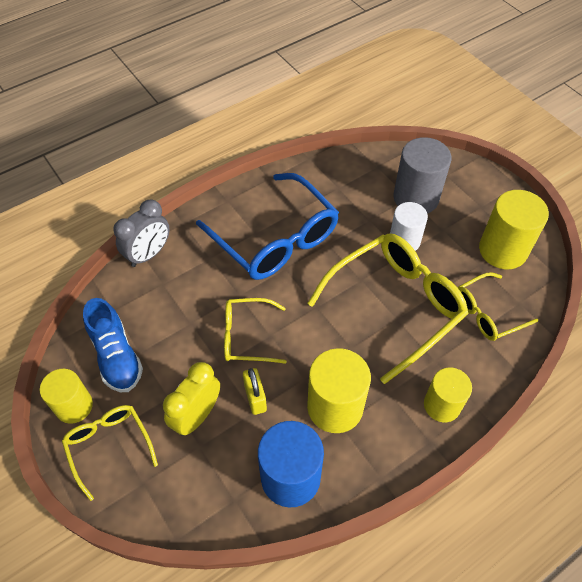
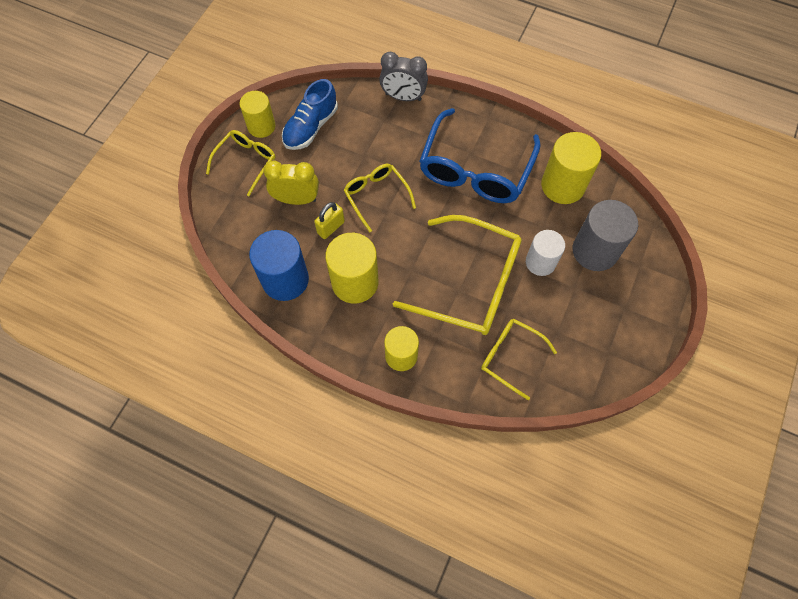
camera: 60 degrees right, 10 degrees up
(502, 250) = (587, 344): yellow cylinder -> yellow cylinder (562, 185)

